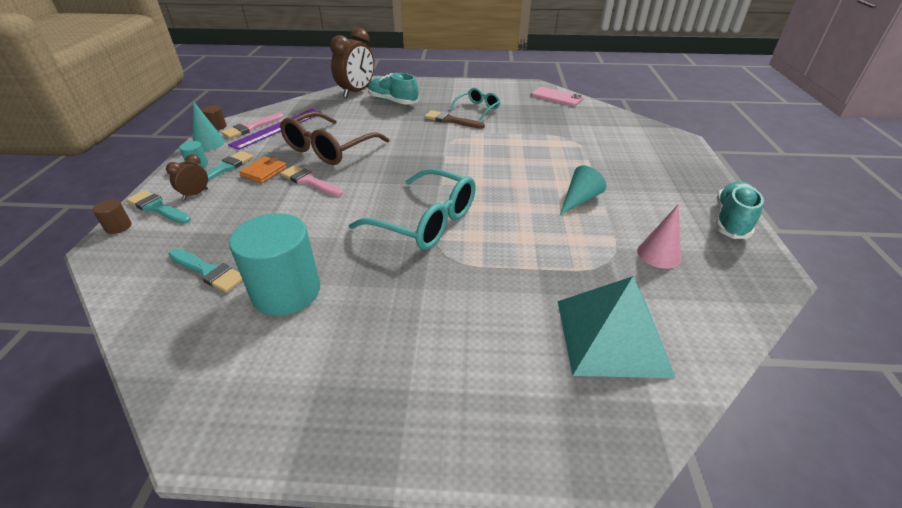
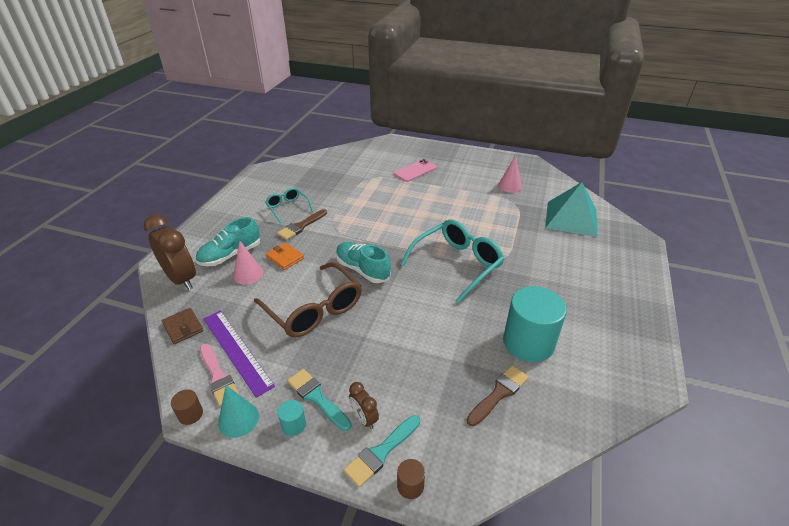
camera: 75 degrees left, 0 degrees up
(208, 271) = (499, 393): turquoise brush -> brown brush
(264, 172) = (339, 361): orange wallet -> orange wallet (285, 258)
(302, 105) = (183, 327): none -> brown wallet
(309, 181) = (373, 326): pink brush -> none
(370, 113) = (248, 274): none -> pink cone
(556, 97) = (294, 166): pink phone -> pink phone (415, 171)
(579, 199) = (449, 196): turquoise cone -> none
(731, 220) = (484, 156): turquoise shoe -> turquoise shoe (362, 270)

